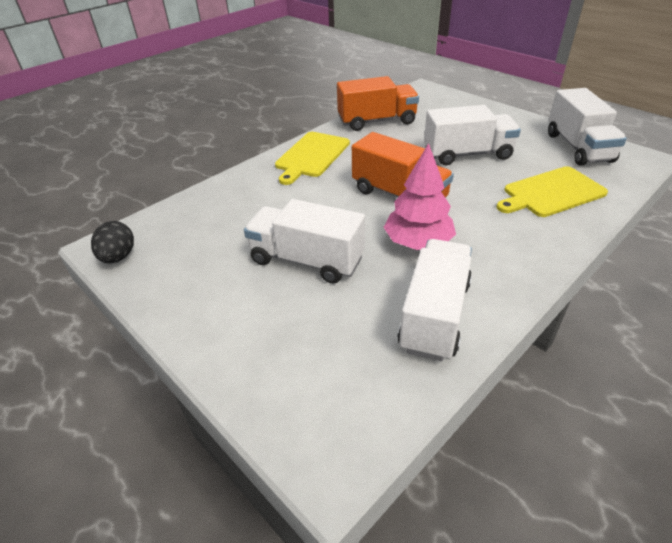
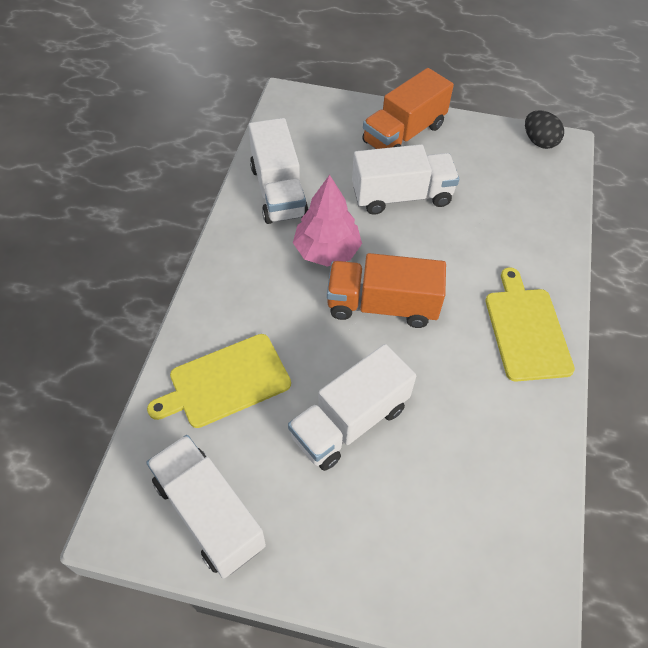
camera: 145 degrees right, 15 degrees up
(377, 121) = (519, 454): orange truck -> orange truck (404, 134)
(551, 193) = (225, 382): yellow cutting board -> yellow cutting board turned 150 degrees counterclockwise

